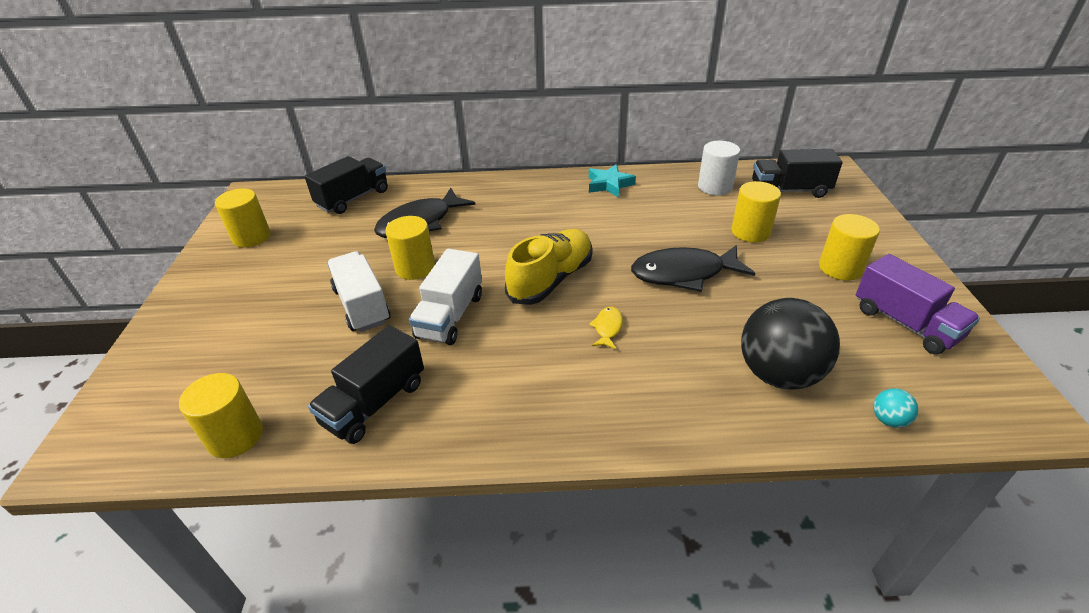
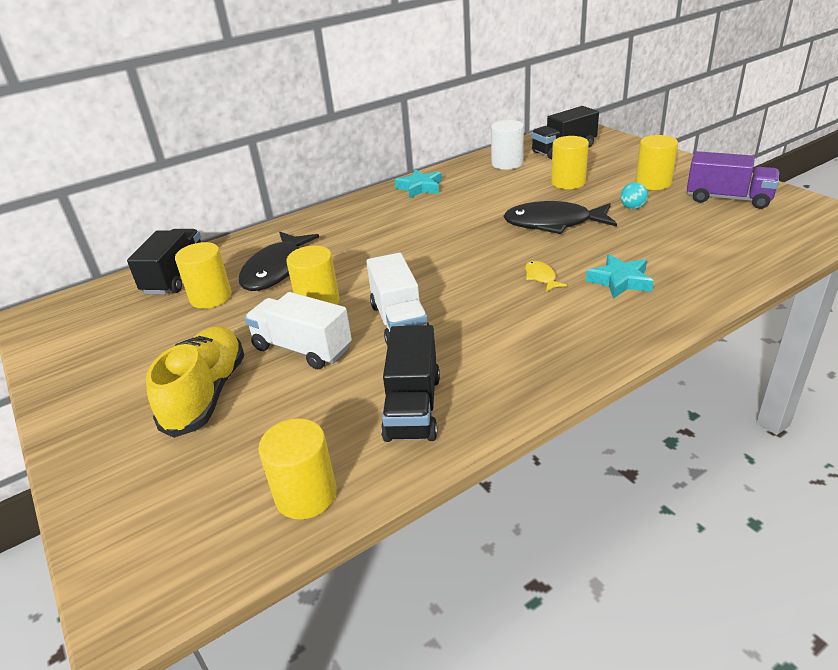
camera: 30 degrees left, 5 degrees down
(251, 237) = (93, 346): yellow cylinder -> yellow cylinder (211, 297)
(551, 279) = (455, 265): yellow shoe -> yellow shoe (206, 394)
(674, 368) = (620, 281): none -> turquoise star
(683, 273) = (553, 223): black fish -> black fish turned 45 degrees clockwise
(778, 374) = (690, 256): black ball -> none
(888, 420) = (781, 252): turquoise ball -> turquoise ball (632, 207)

